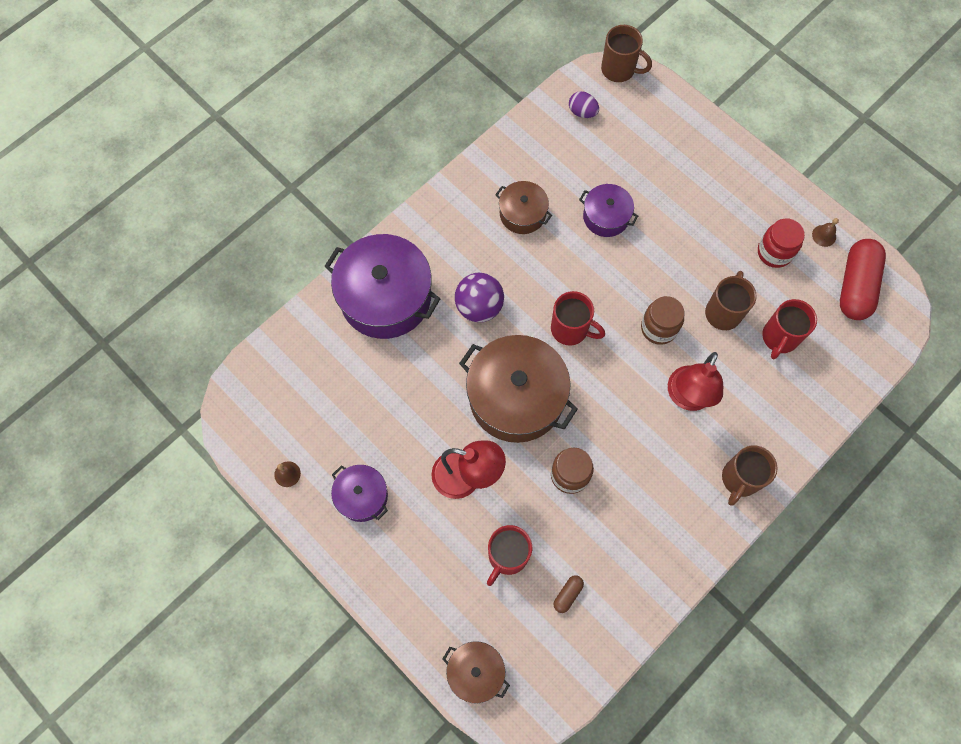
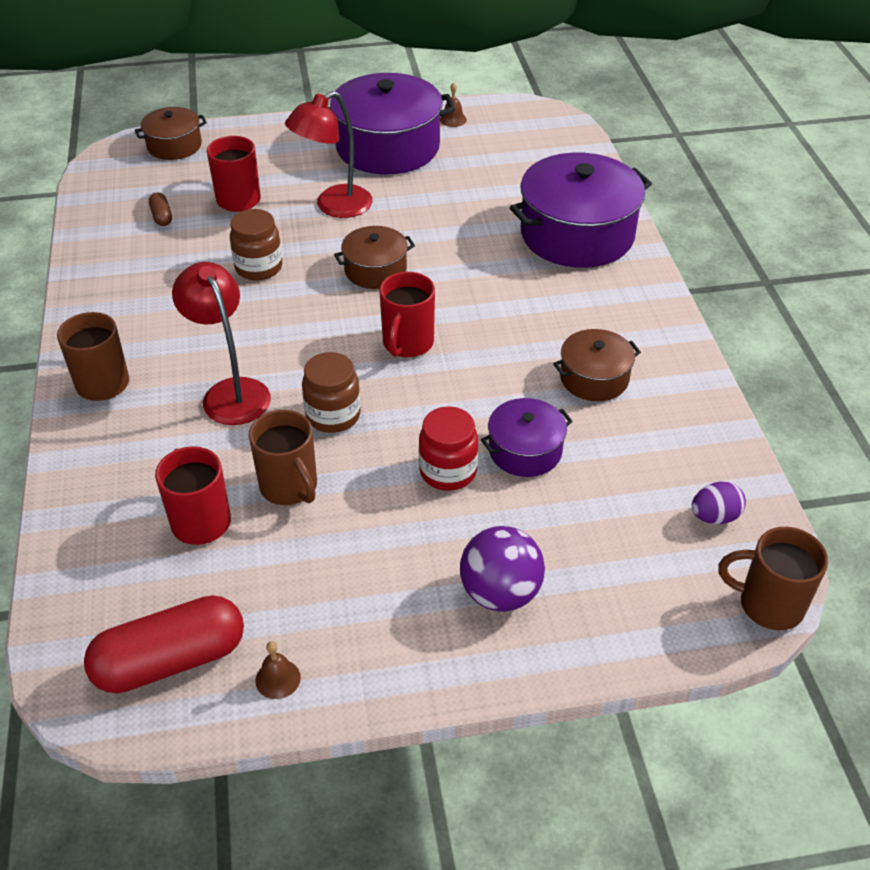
camera: 125 degrees right, 25 degrees down
(362, 496) = (387, 147): purple pot -> purple pot, size x1.90
(479, 307) = (503, 290): purple ball -> purple ball (500, 593)
(516, 397) = (375, 270): brown pot -> brown pot, size x0.53
(570, 329) = (407, 344): red mug -> red mug turned 45 degrees counterclockwise
(619, 70) = (768, 604): brown mug -> brown mug turned 45 degrees clockwise
(774, 252) = (312, 597): red jar -> red jar (448, 471)
(855, 286) = (171, 660): red capsule -> red capsule turned 75 degrees counterclockwise

